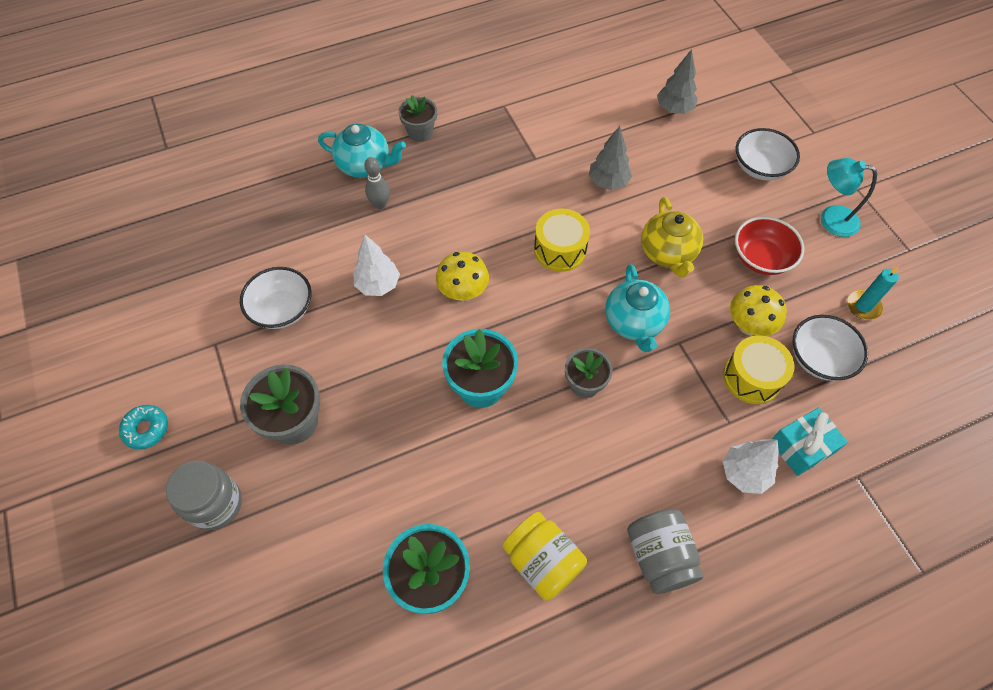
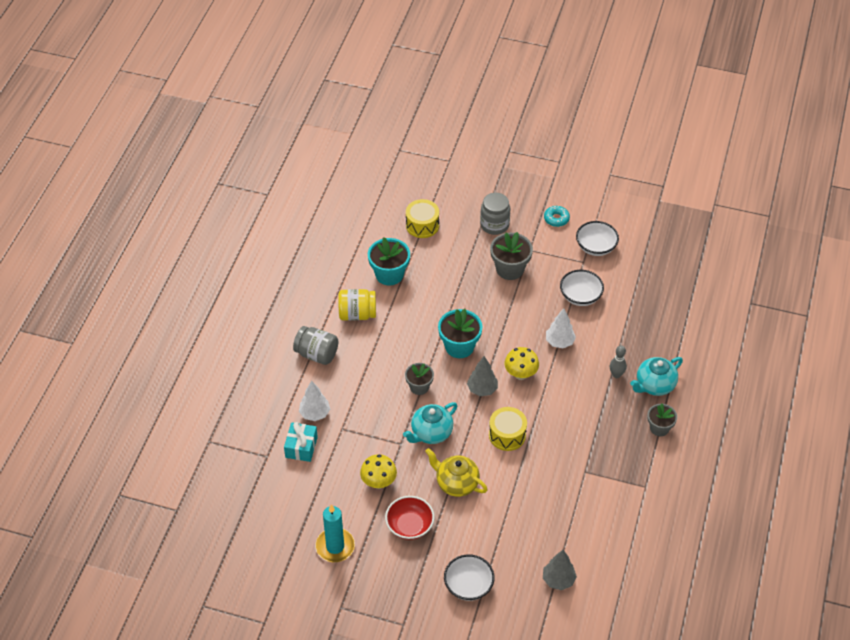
camera: 130 degrees right, 10 degrees down
(608, 182) = (532, 494): grey tree -> grey tree (482, 389)
(634, 323) = (431, 433): turquoise teapot -> turquoise teapot turned 75 degrees counterclockwise
(752, 377) = (352, 458): yellow drum -> yellow drum (422, 225)
(819, 358) = (331, 497): white bowl -> white bowl (596, 247)
(830, 219) = (399, 587): turquoise lamp -> none
(863, 306) = (335, 546): turquoise candle -> turquoise candle, size x1.59

